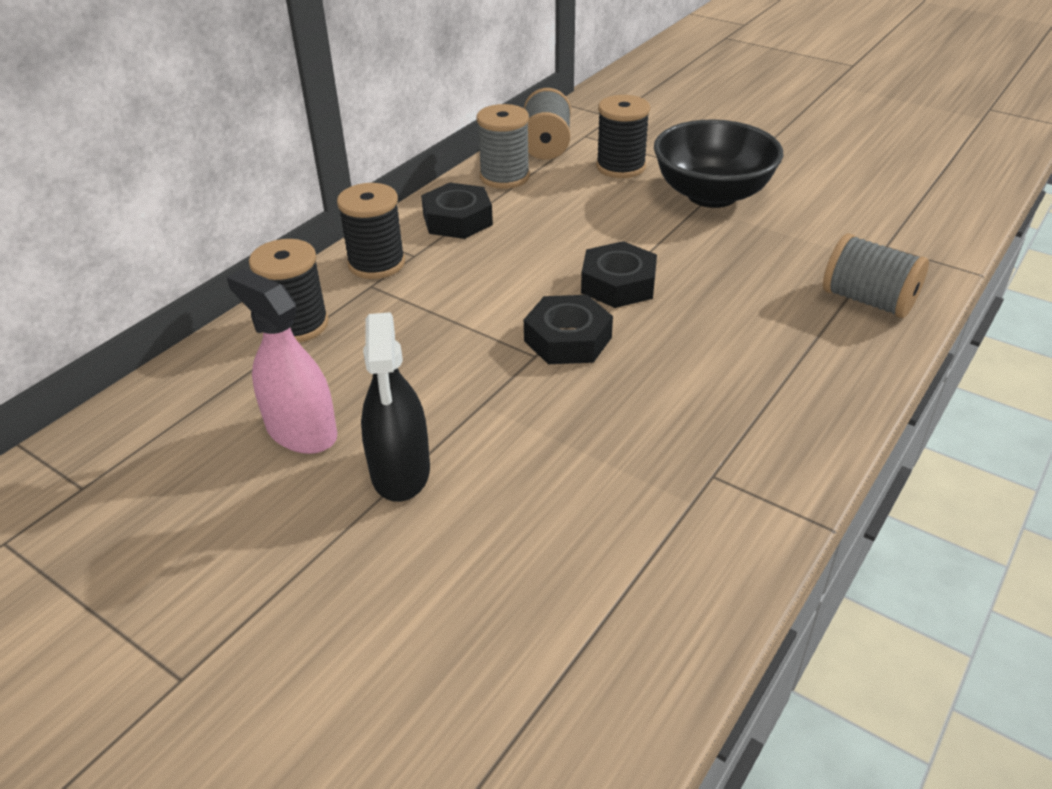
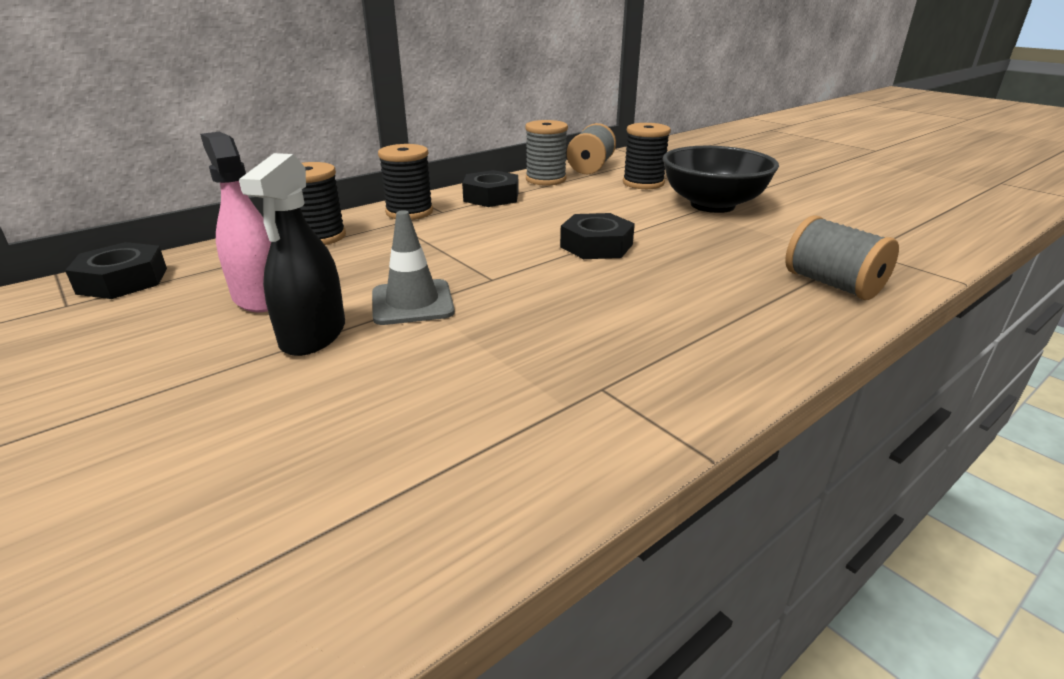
camera: 15 degrees right, 10 degrees down
(473, 406) = (412, 303): none -> grey traffic cone
(567, 339) = (527, 272): black nut -> black nut (123, 280)

